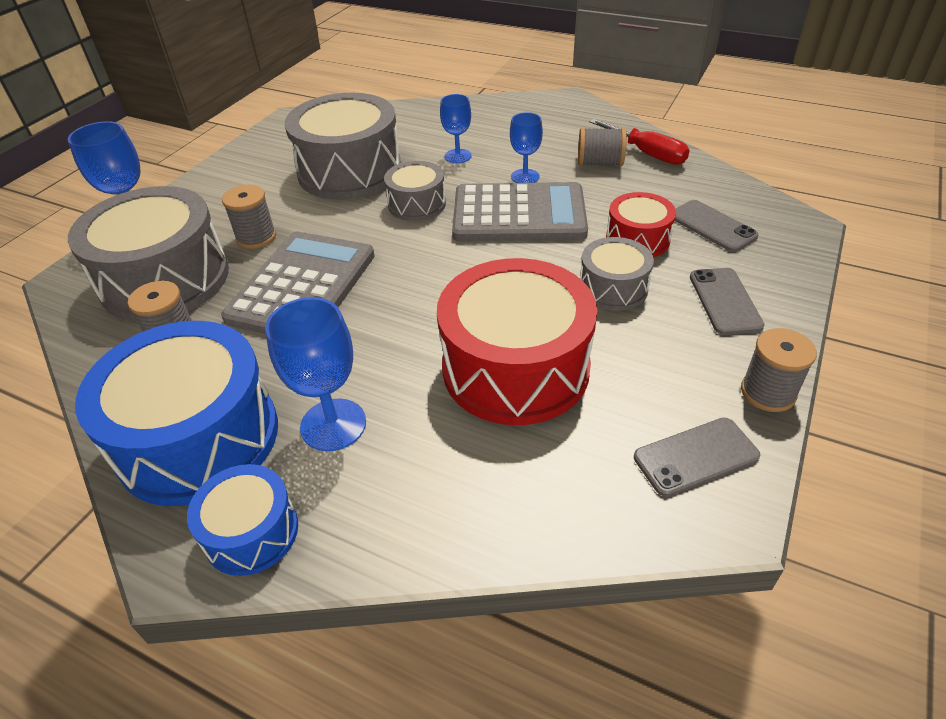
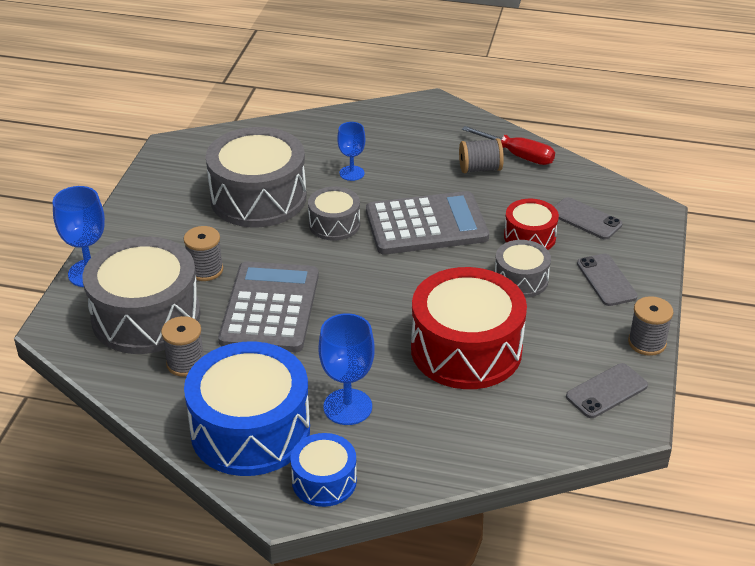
camera: 15 degrees left, 5 degrees down
(525, 177) = (419, 188): blue goblet -> none

